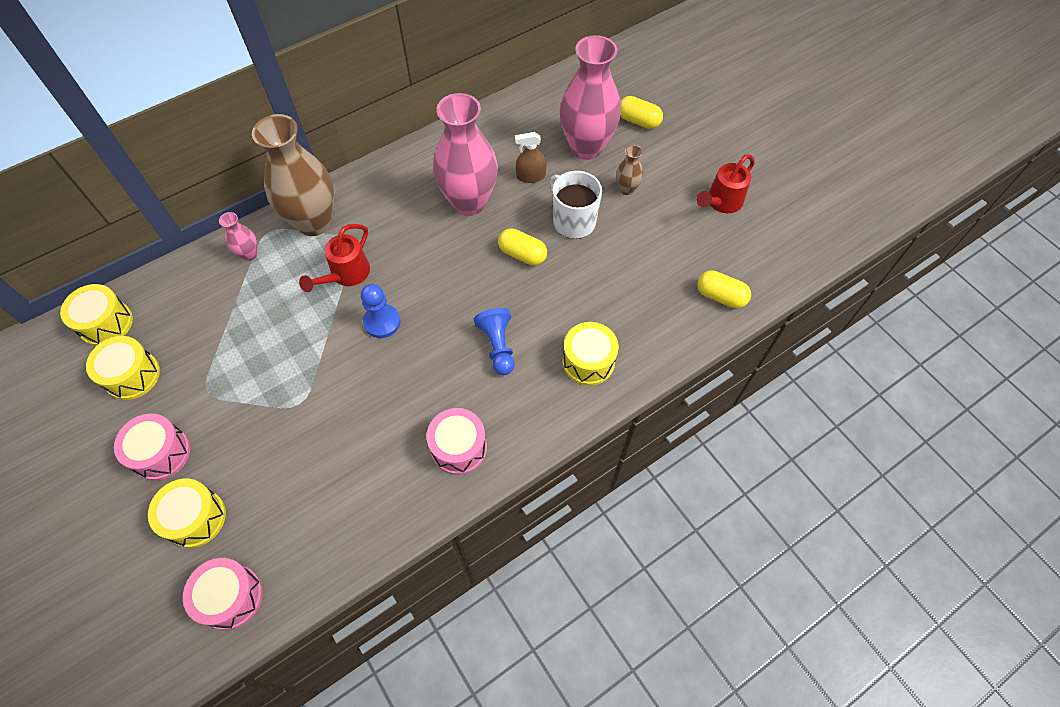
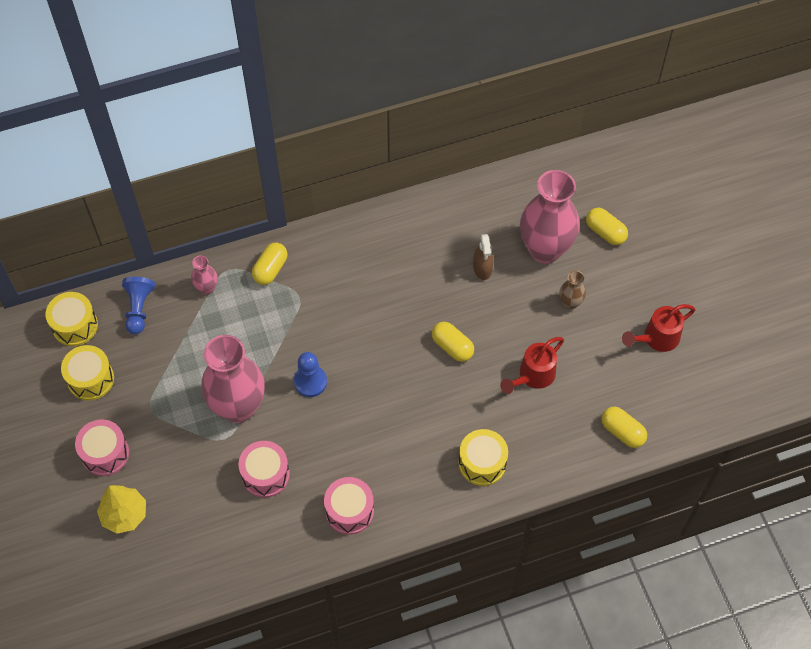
camera: 15 degrees right, 0 degrees up
(196, 518) = (124, 514): yellow drum -> yellow tree
(231, 597) = (142, 584): pink drum -> pink drum (265, 474)
(314, 222) = (270, 269): brown vase -> yellow capsule
(346, 274) = (289, 329): red watering can -> red watering can (533, 376)
(469, 202) = (417, 282): pink vase -> pink vase (238, 407)
(498, 346) = (406, 429): blue pawn -> blue pawn (139, 309)
(531, 176) = (482, 268): brown spray bottle -> brown spray bottle turned 105 degrees counterclockwise
(573, 221) = (509, 325): white mug -> none

